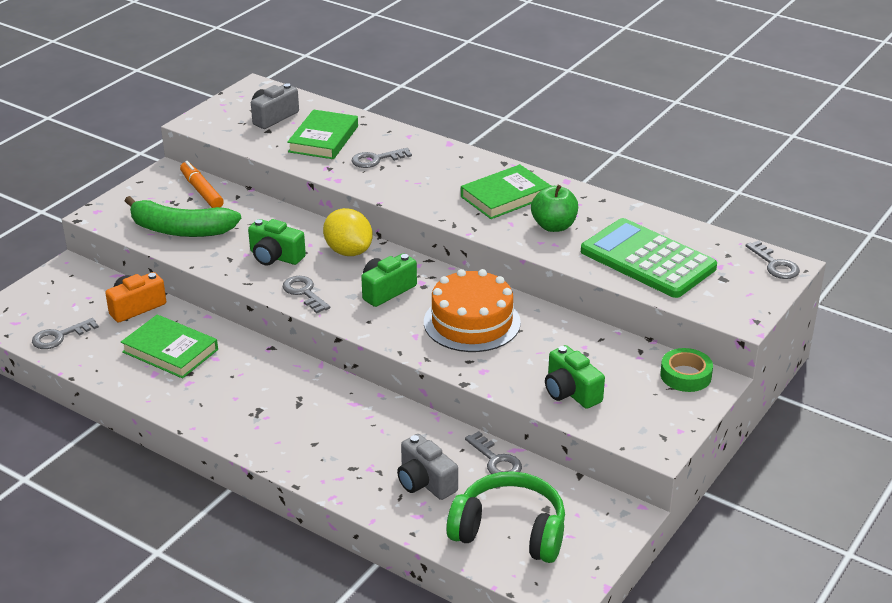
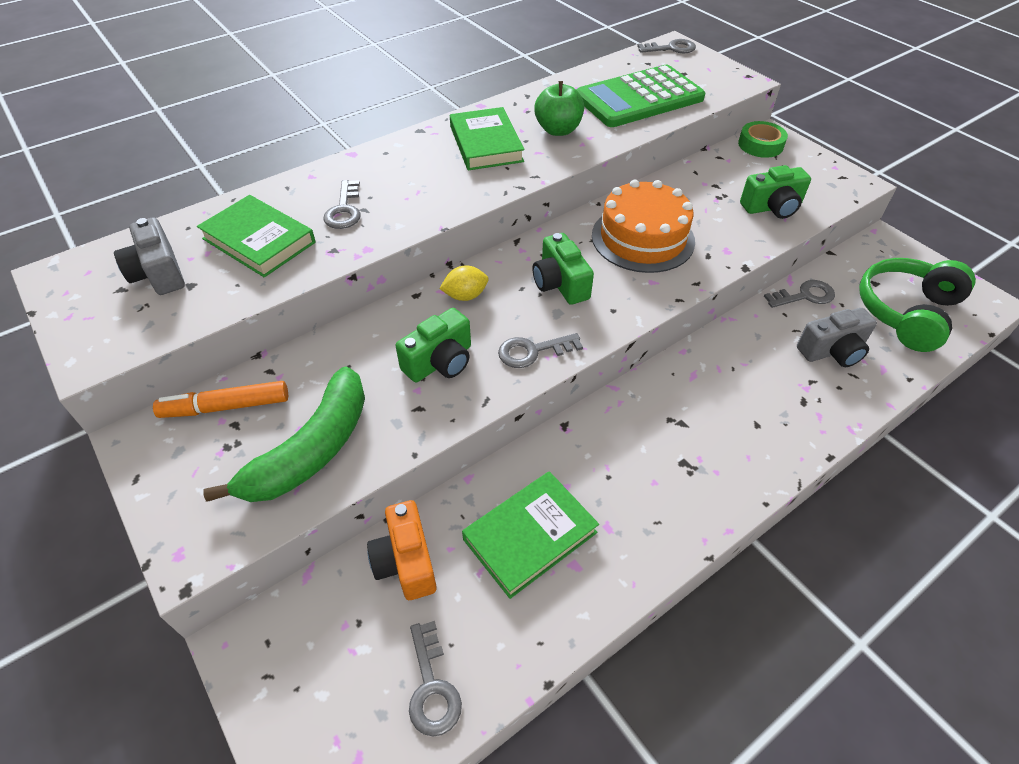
camera: 70 degrees left, 15 degrees up
(348, 251) = (465, 296): yellow lemon -> yellow lemon, size x0.60

